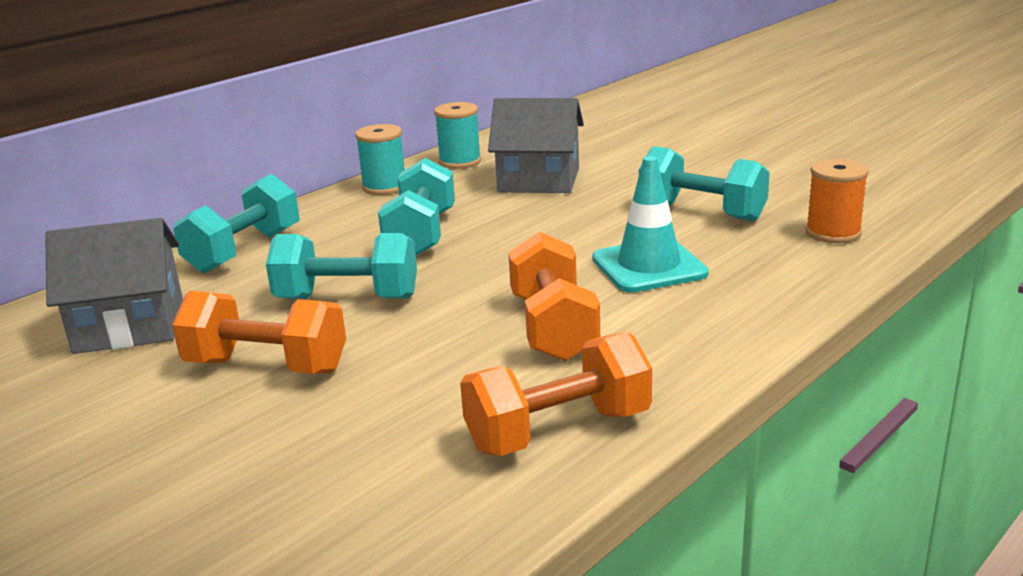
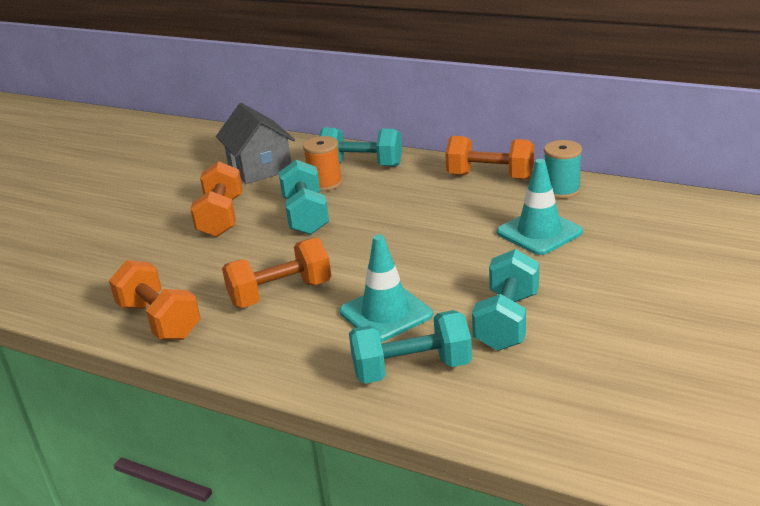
camera: 75 degrees right, 5 degrees up
(384, 187) = (490, 177): turquoise spool -> orange dumbbell
(421, 235) = (408, 213): turquoise dumbbell -> turquoise dumbbell (412, 369)
(538, 180) = (539, 232): grey house -> turquoise traffic cone
(833, 233) = (490, 398): orange spool -> orange spool (325, 183)

